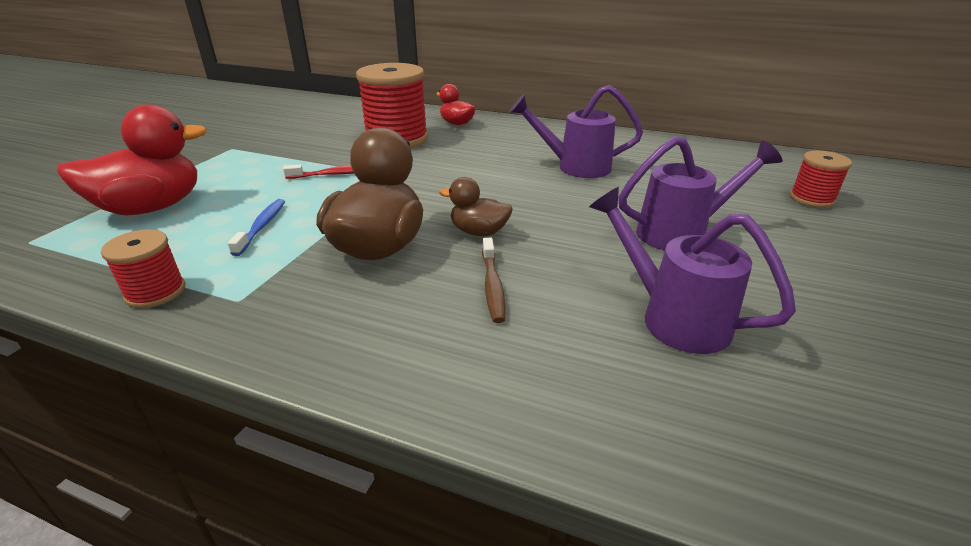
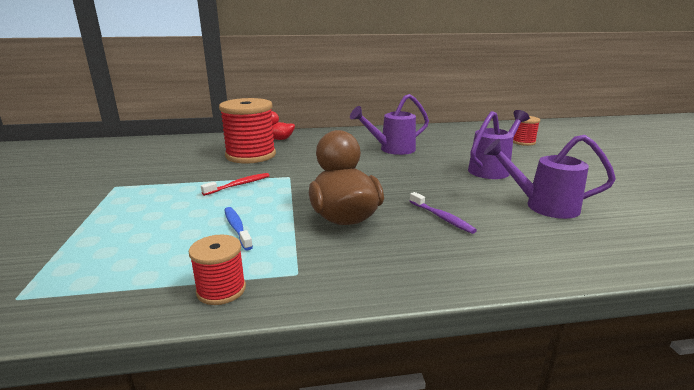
camera: 30 degrees left, 10 degrees down
(151, 208) = (111, 241): red duck -> none
(479, 232) = (391, 194): brown duck -> none
(492, 286) = (442, 218): brown toothbrush -> purple toothbrush

